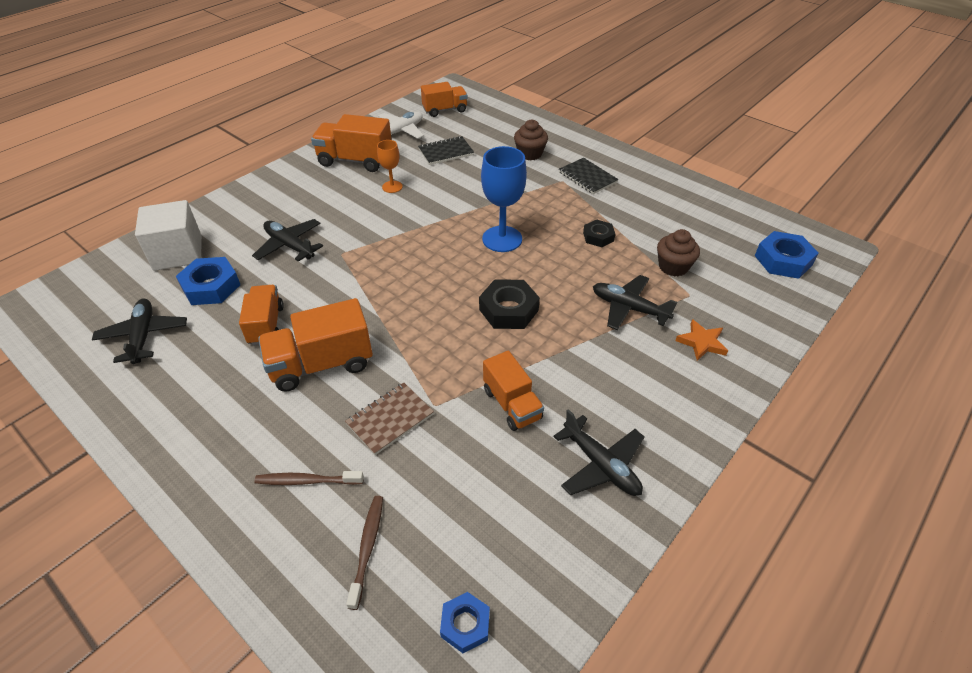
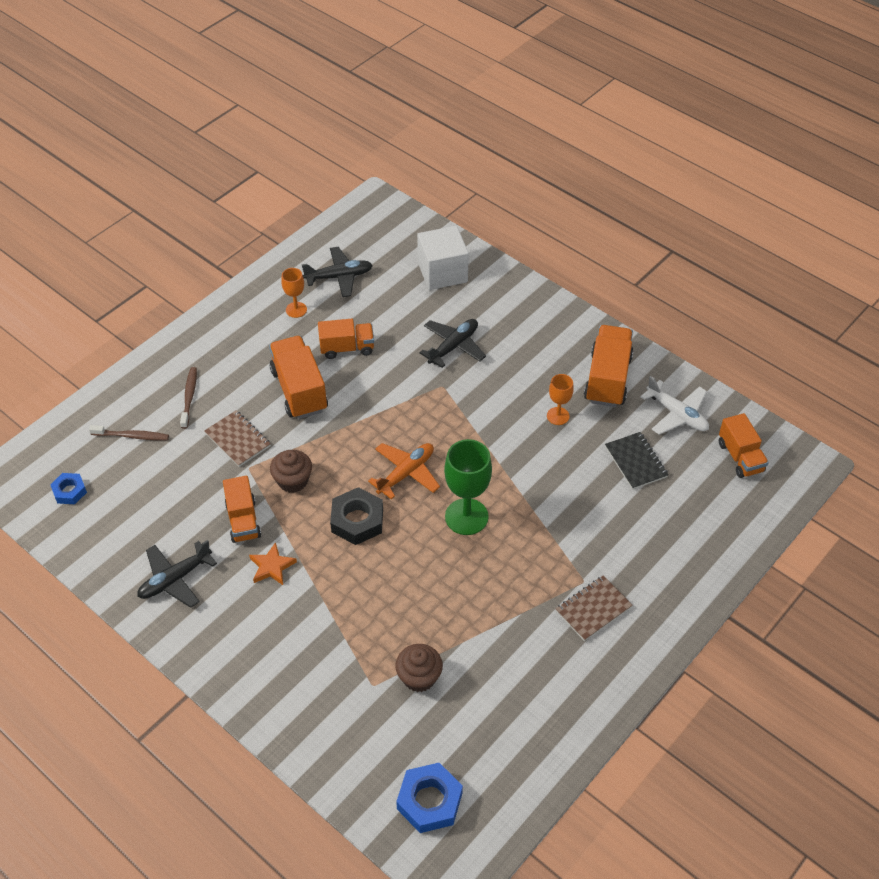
camera: 90 degrees right, 5 degrees up
(184, 374) = (296, 310): none -> orange goblet
(211, 286) = (396, 304): blue nut -> none
(450, 277) = (406, 473): none -> orange plane
(502, 239) = (466, 517): blue goblet -> green goblet
(512, 404) = (243, 520): orange truck -> orange truck turned 75 degrees counterclockwise
(530, 154) = (642, 549): brown cupcake -> brown cupcake (293, 481)
(587, 177) = (593, 609): black notebook -> brown notebook
(598, 237) = (472, 608): black nut -> none
(629, 308) = (355, 624): black plane -> none
(702, 342) = (302, 682): orange star -> orange star (272, 567)

